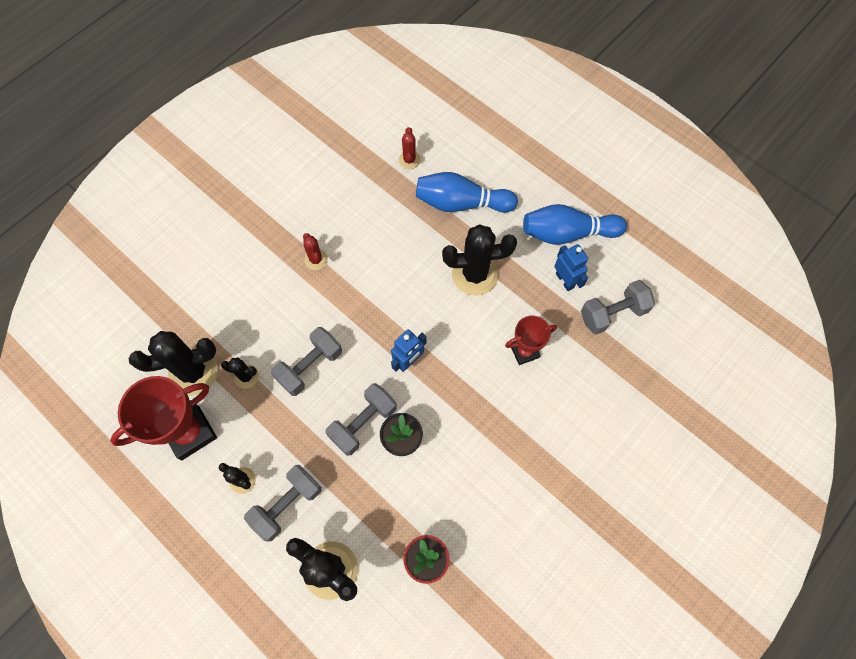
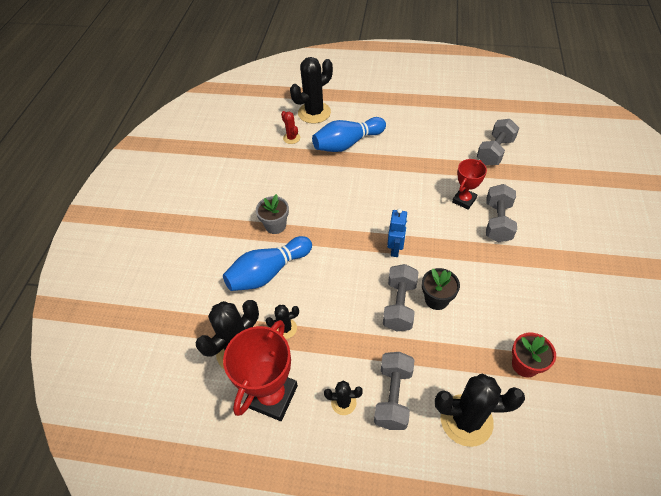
camera: 30 degrees left, 15 degrees down
(310, 366) = (328, 293): grey dumbbell -> grey dumbbell (497, 222)
(316, 260) = (275, 225): red cactus -> grey flower pot
(475, 274) = (392, 176): black cactus -> black cactus (314, 113)
(565, 280) = (450, 150): blue robot -> none
(567, 233) = (427, 126): blue bowling pin -> blue bowling pin (268, 272)

